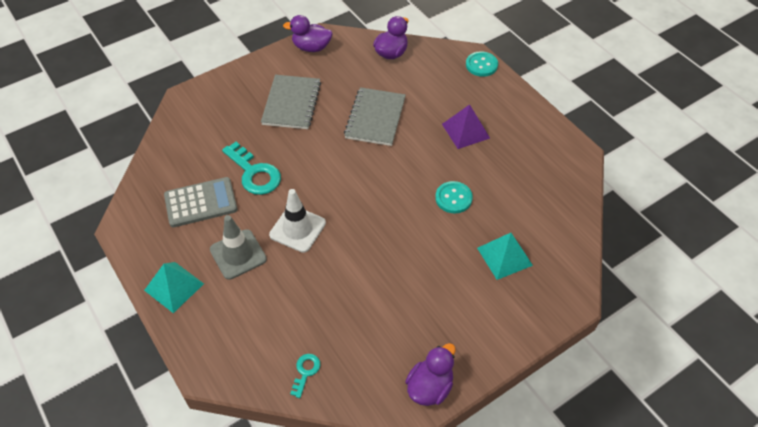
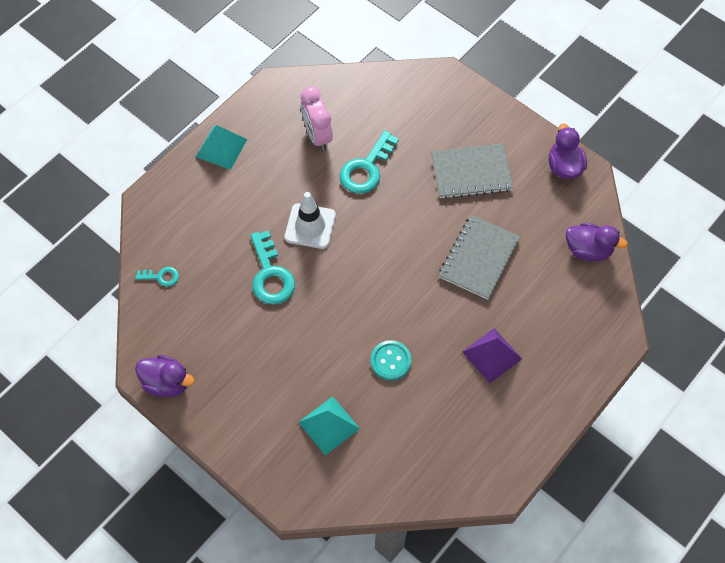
camera: 75 degrees right, 10 degrees up
(201, 203) = (317, 136): grey calculator -> pink clock
(238, 254) = (268, 186): grey traffic cone -> none
(338, 271) = (271, 275): none -> turquoise key
(375, 118) = (479, 258): grey notebook -> grey notebook turned 60 degrees counterclockwise
(481, 65) = (607, 353): turquoise button -> none

